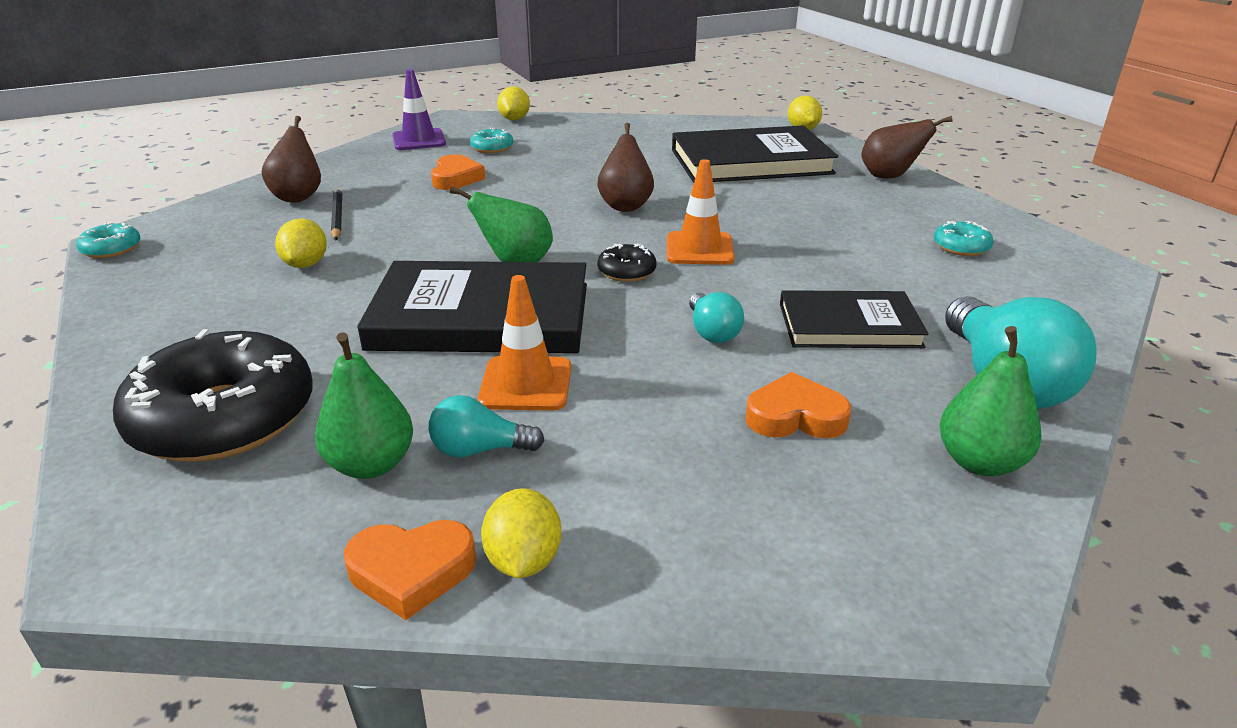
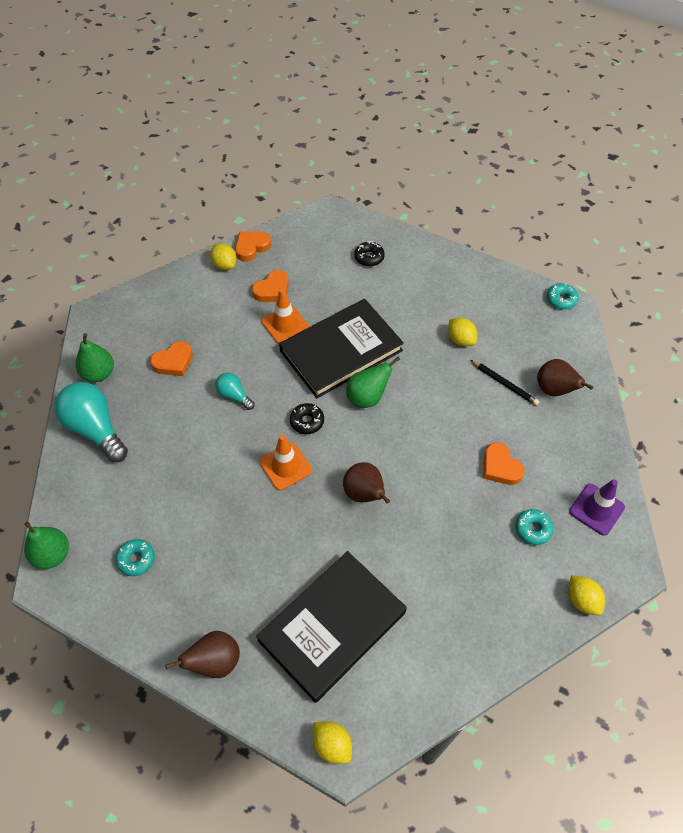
camera: 145 degrees right, 25 degrees up
(224, 418) = (369, 257): black donut -> black donut, size x0.43
(371, 464) = (300, 268): green pear -> green pear (52, 555)
(480, 449) = (272, 290): turquoise light bulb -> orange heart
(849, 325) = (174, 435): black book -> none

